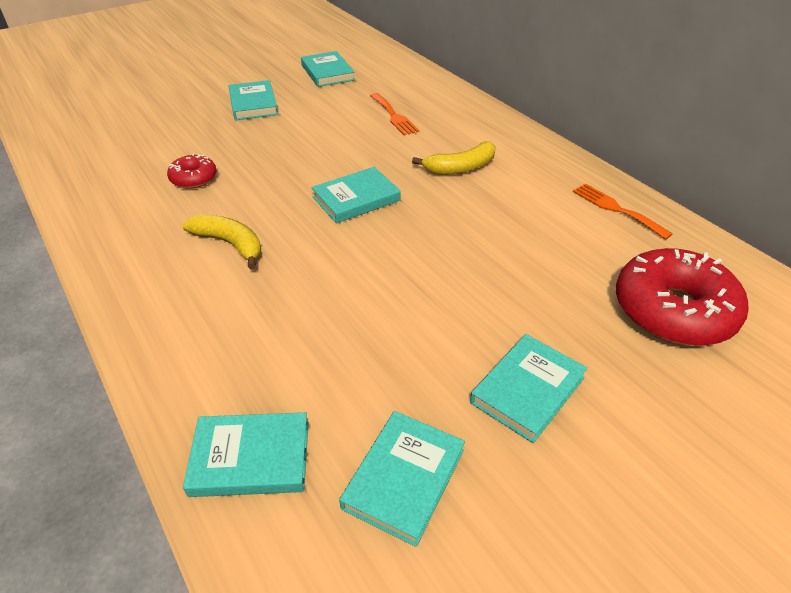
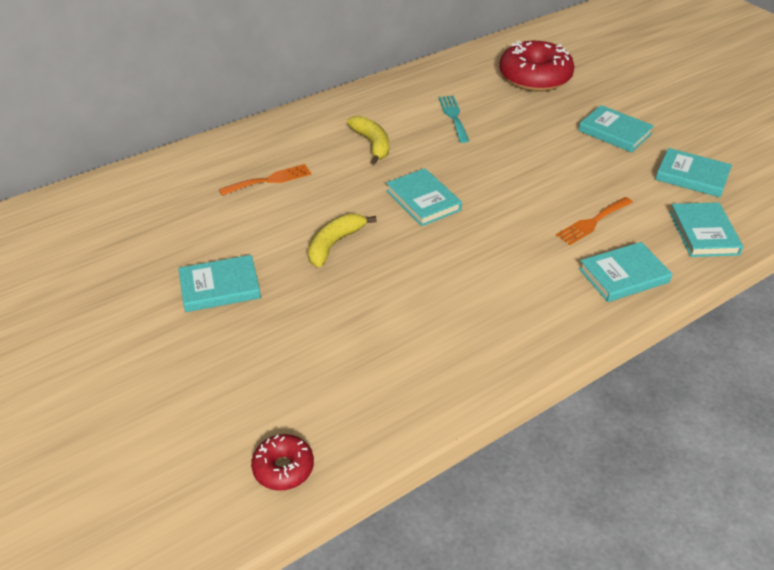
camera: 90 degrees left, 0 degrees up
(194, 178) = (390, 312): red donut -> red donut (283, 468)
(230, 244) = (498, 270): yellow banana -> yellow banana (334, 244)
(327, 73) = (146, 231): turquoise book -> turquoise book (623, 275)
(532, 225) = (453, 116): none -> turquoise fork
(616, 209) = (430, 81): orange fork -> orange fork (592, 222)

